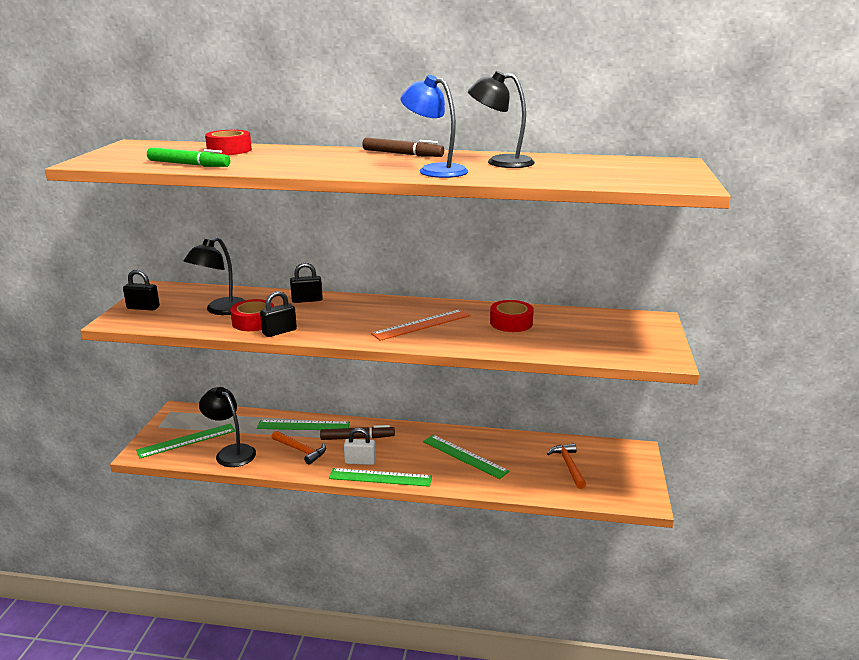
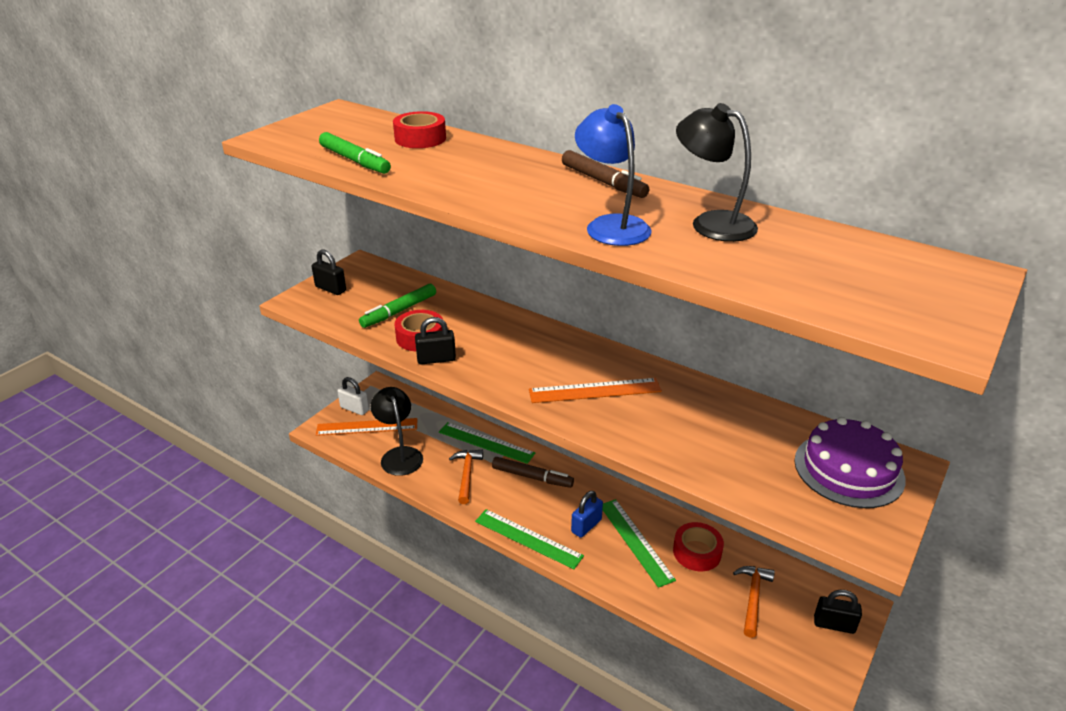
camera: 25 degrees right, 10 degrees up
(186, 440) = (367, 427): green ruler -> orange ruler
(220, 310) = (399, 311): black lamp -> green marker
(301, 450) = (466, 475): orange hammer -> orange hammer turned 150 degrees counterclockwise
(307, 300) = (494, 318): black padlock -> black padlock (834, 624)
(360, 461) = (518, 509): white padlock -> white padlock (354, 409)
(421, 457) = (586, 526): none -> blue padlock
(511, 322) = (704, 417): red tape -> red tape (697, 552)
(623, 328) = (848, 469): none -> purple cake

